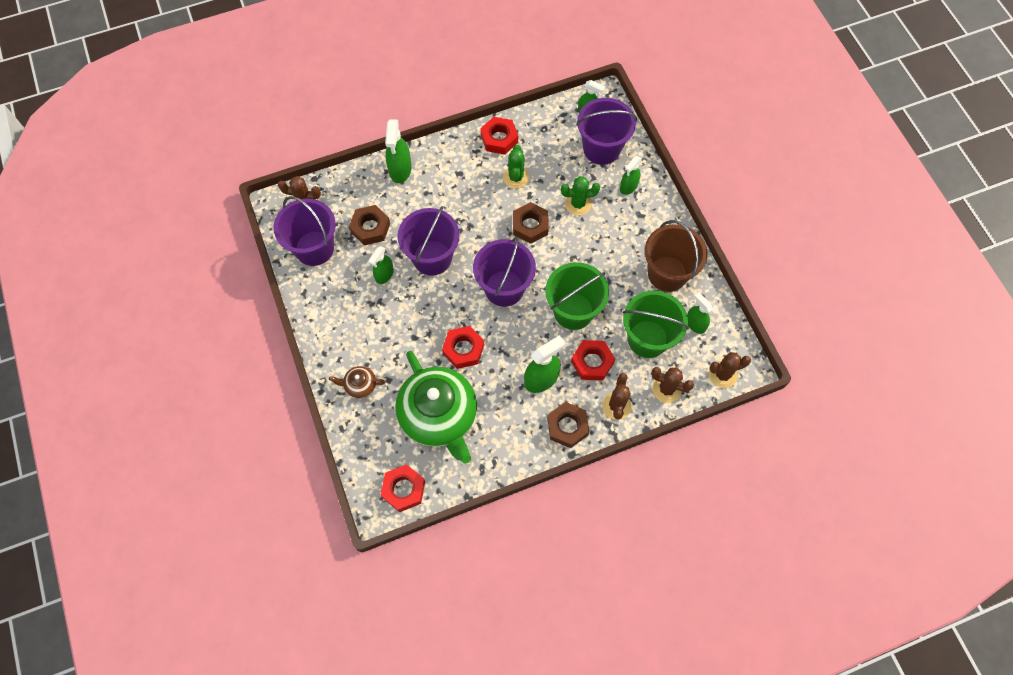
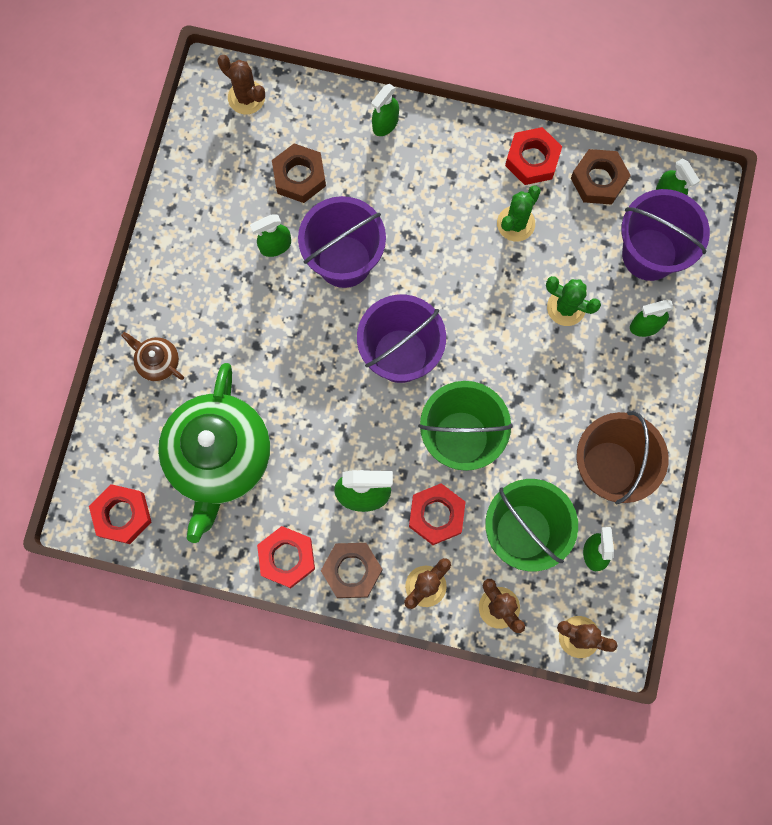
camera: 35 degrees right, 10 degrees up
(314, 248) = (219, 160): purple bucket -> none
(400, 169) = (385, 124): green spray bottle -> green spray bottle, size x0.65
(463, 349) = (301, 398): red nut -> red nut (287, 558)
(530, 226) = (487, 297): brown nut -> brown nut (598, 180)

